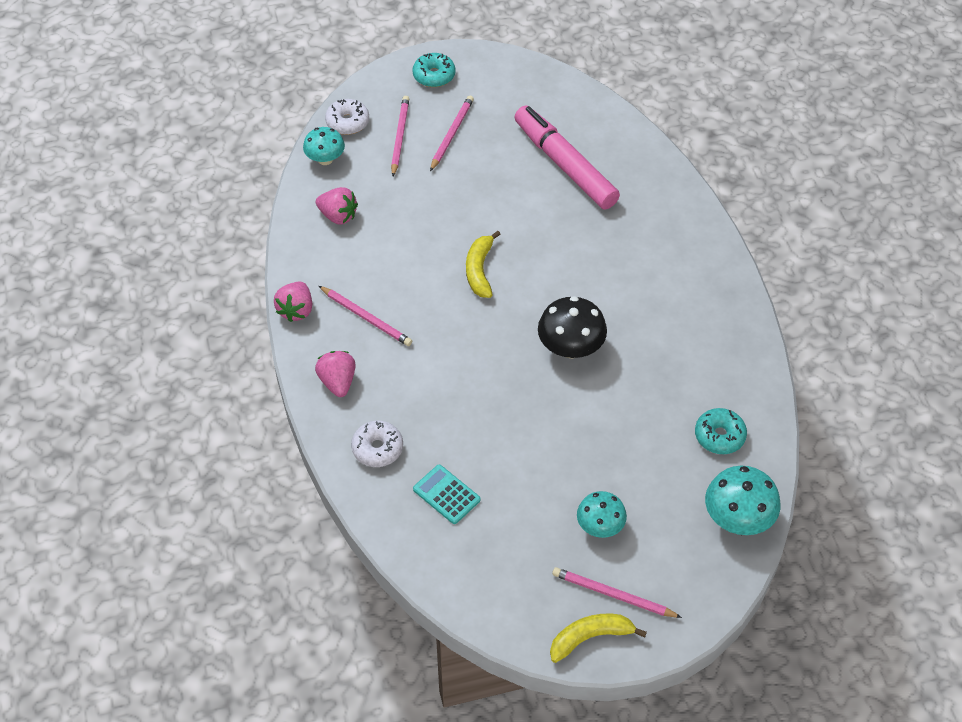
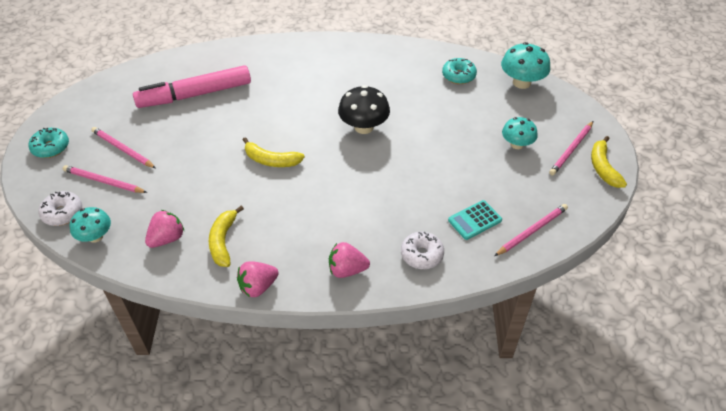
camera: 75 degrees left, 5 degrees down
(296, 310) = (258, 287): pink strawberry -> pink strawberry turned 120 degrees clockwise
(348, 263) = (223, 241): none -> yellow banana
(366, 318) = (287, 238): pink pencil -> pink pencil (532, 231)

